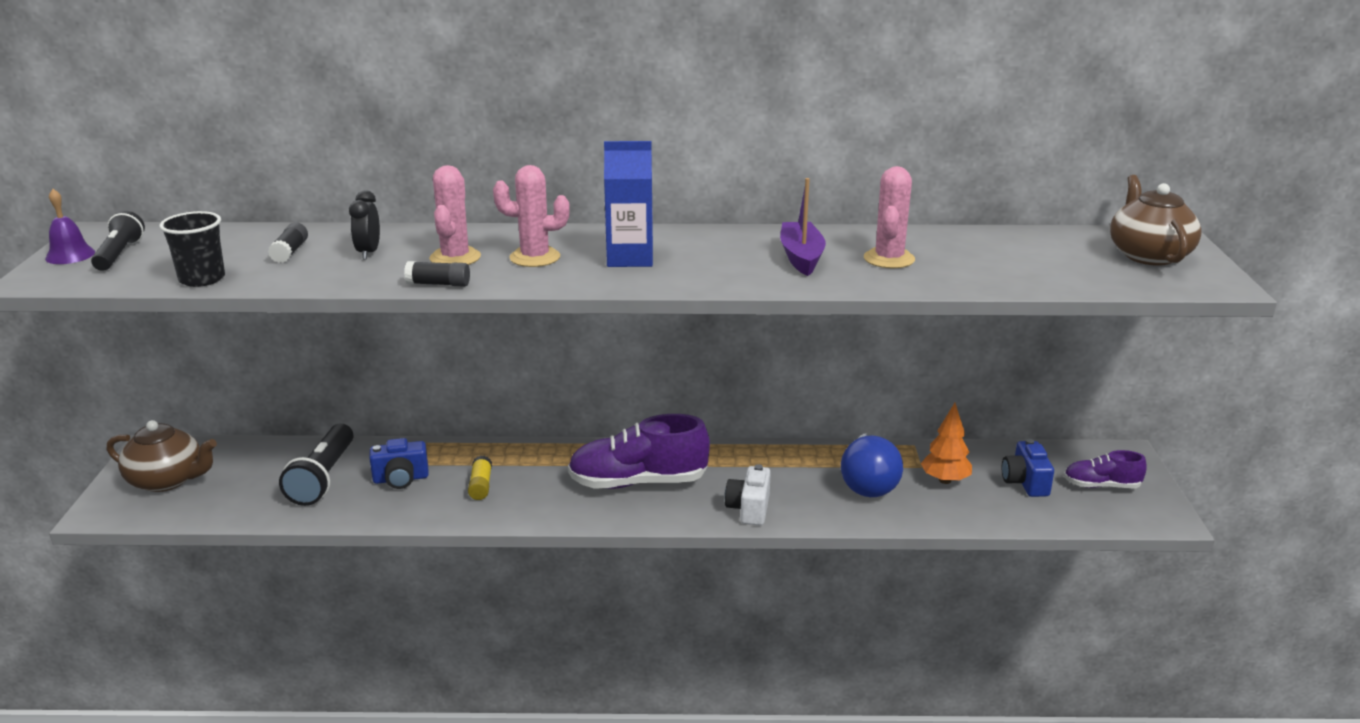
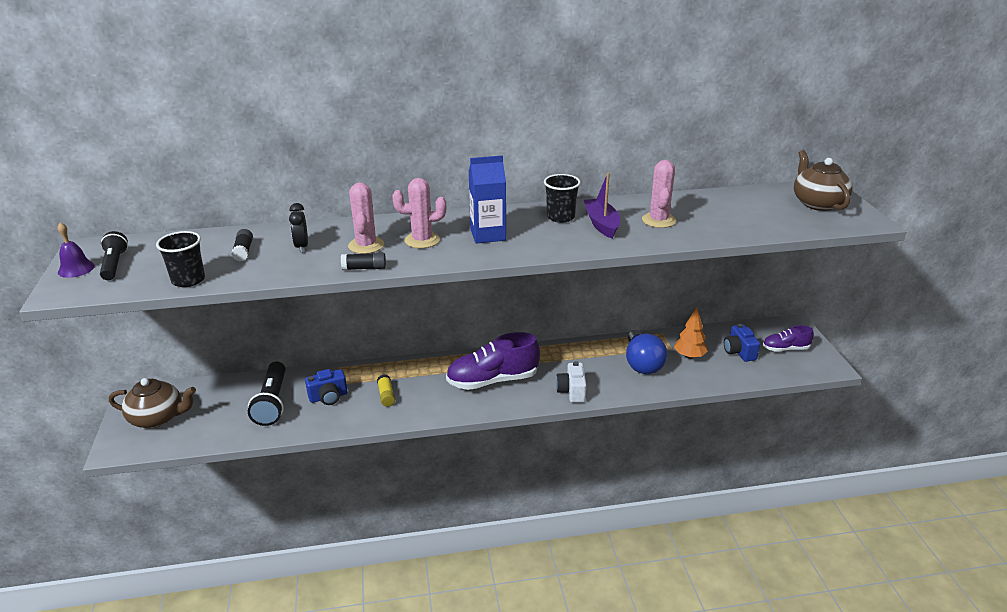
camera: 10 degrees left, 5 degrees up
(745, 244) = (560, 217): none -> black cup

